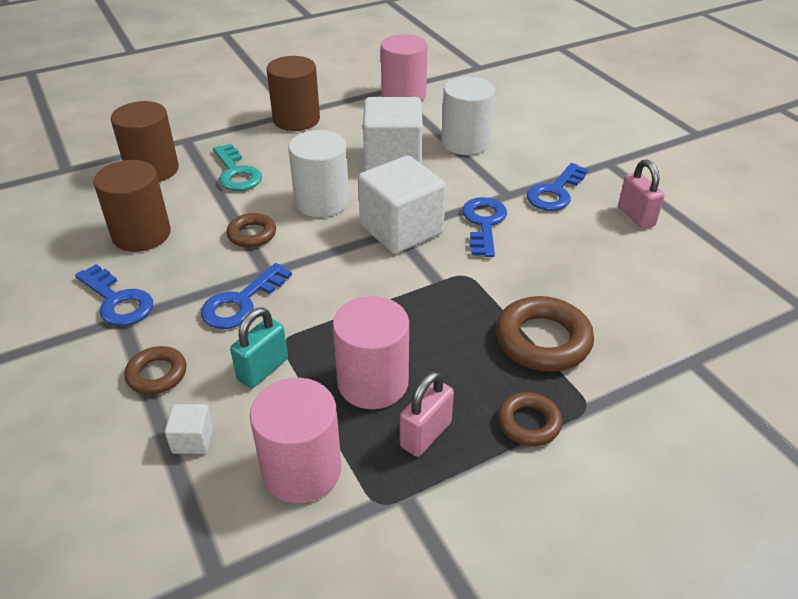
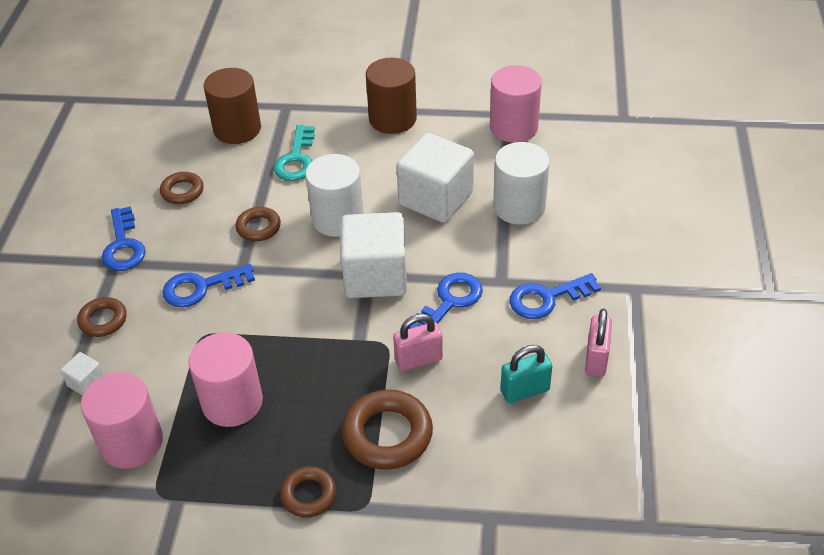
camera: 35 degrees right, 5 degrees up
(141, 234) = (182, 191): brown cylinder -> brown ring
(263, 369) = (170, 352): turquoise padlock -> turquoise padlock (525, 391)
(425, 434) = (230, 462): pink padlock -> pink padlock (418, 359)

